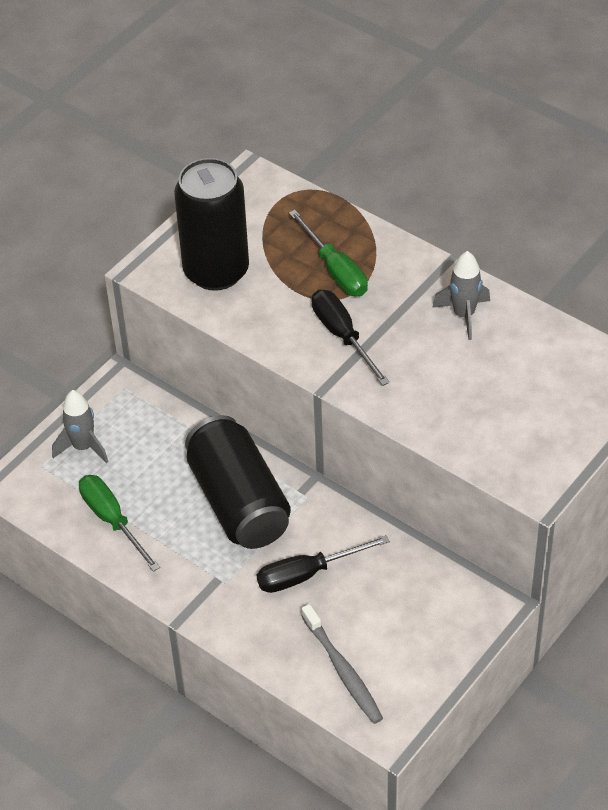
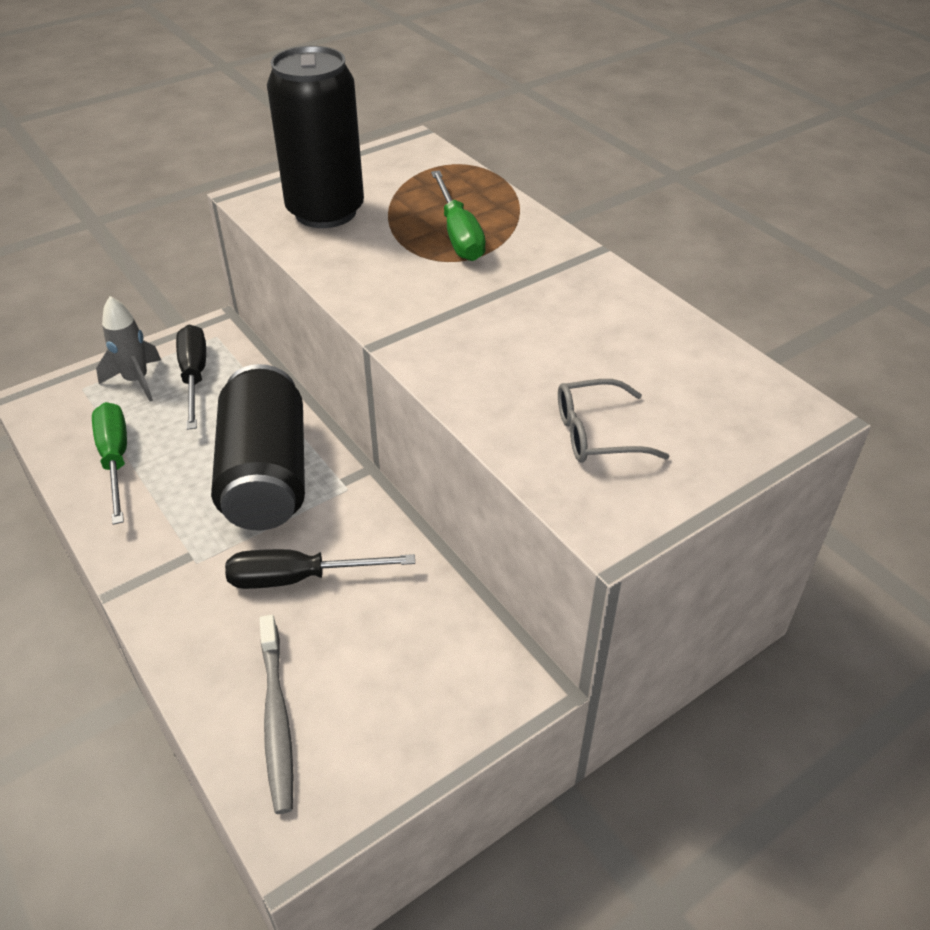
camera: 15 degrees right, 5 degrees down
(343, 336) = (432, 296): black screwdriver -> black screwdriver (194, 376)
(464, 315) = (592, 305): grey rocket -> none
(505, 424) = (596, 434): none -> grey glasses

